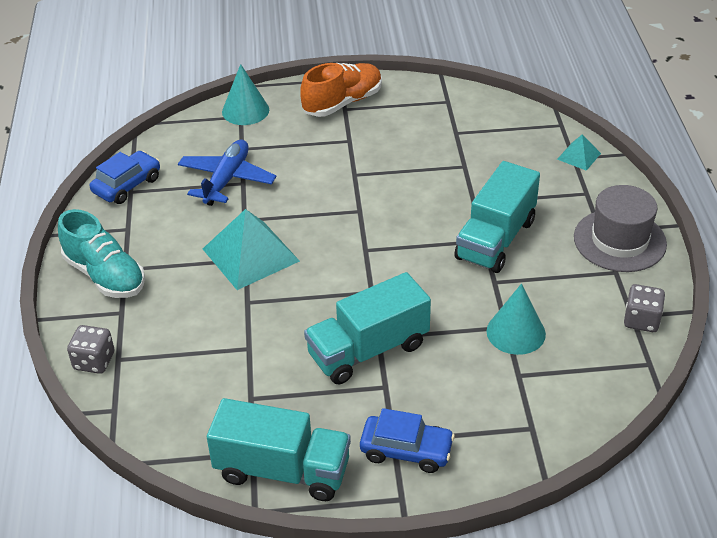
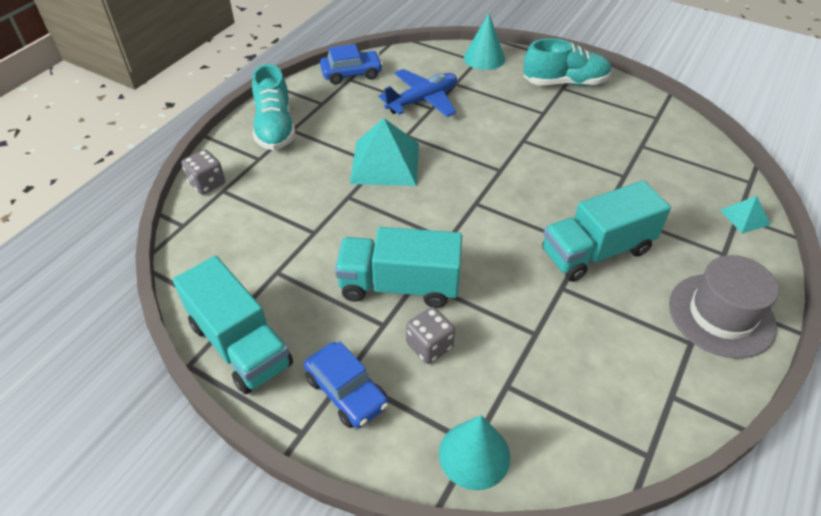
camera: 35 degrees right, 5 degrees up
(342, 103) = (565, 82): orange shoe -> turquoise shoe
(516, 332) = (540, 344): turquoise cone -> turquoise cone (474, 455)
(641, 320) = (678, 406): grey dice -> grey dice (429, 346)

